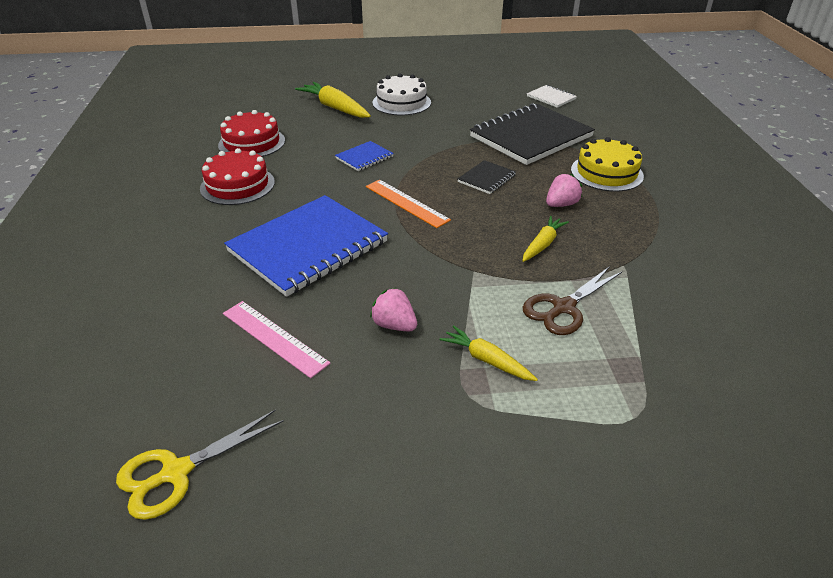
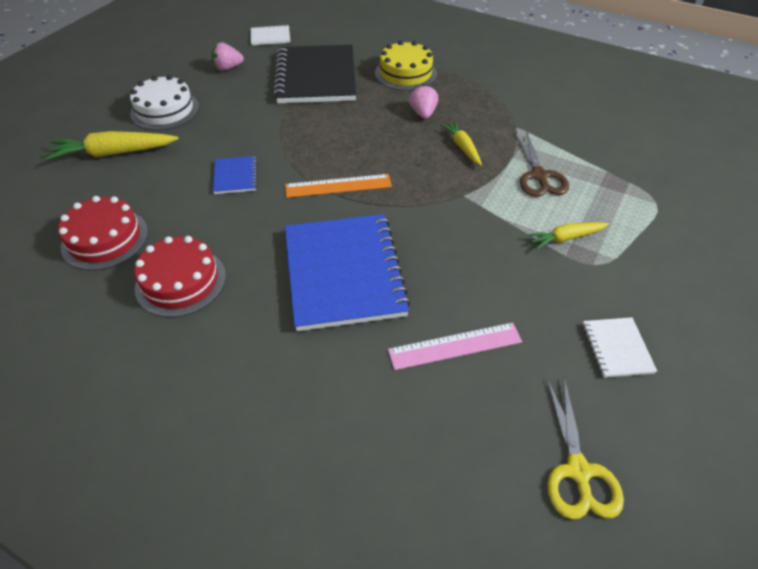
camera: 55 degrees left, 10 degrees up
(356, 453) = (616, 348): none -> white notebook
(394, 325) = (494, 267): pink strawberry -> pink strawberry (228, 68)
(486, 179) = (350, 128): black notebook -> none

